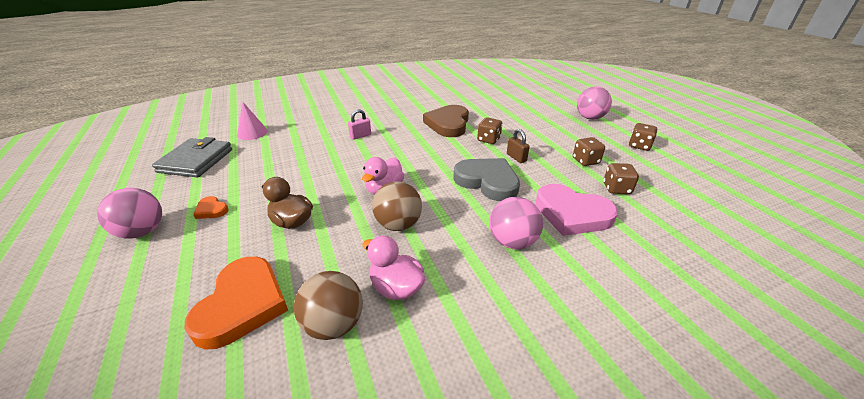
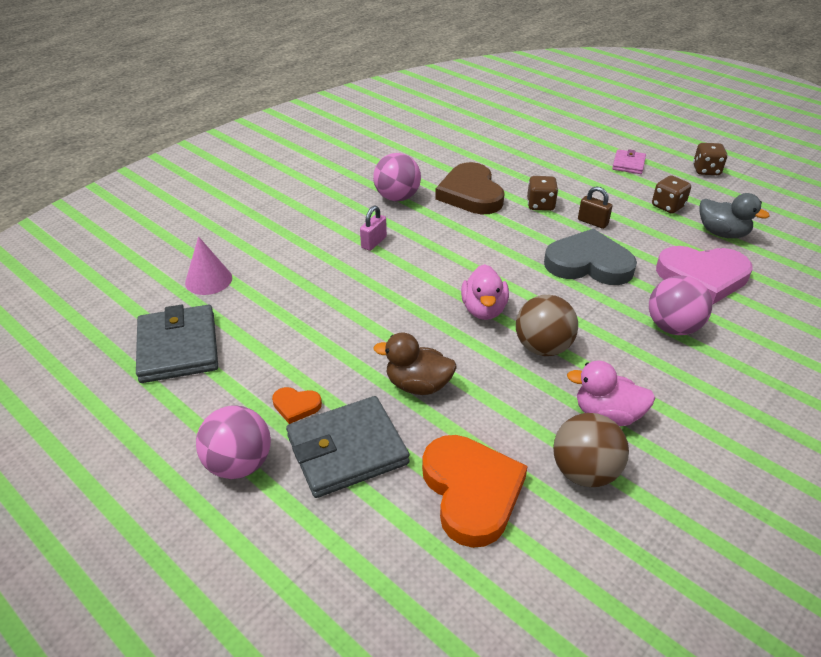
camera: 25 degrees left, 5 degrees up
(205, 246) = (347, 450): none -> grey wallet
(578, 130) = (628, 164): none -> pink wallet
(590, 118) = (628, 142): pink ball -> pink ball (397, 197)
(616, 189) = (722, 233): brown dice -> grey duck

